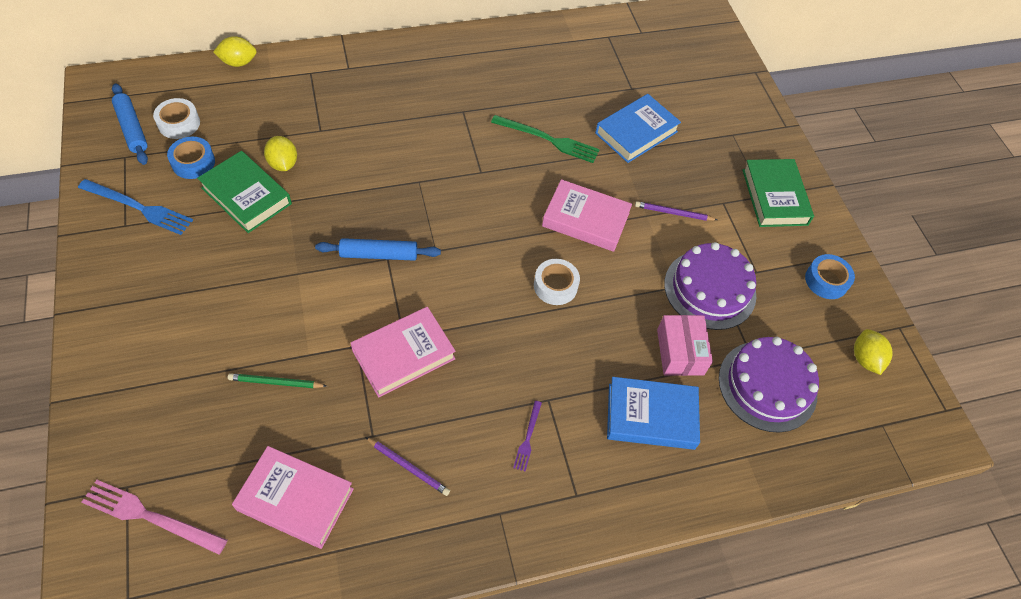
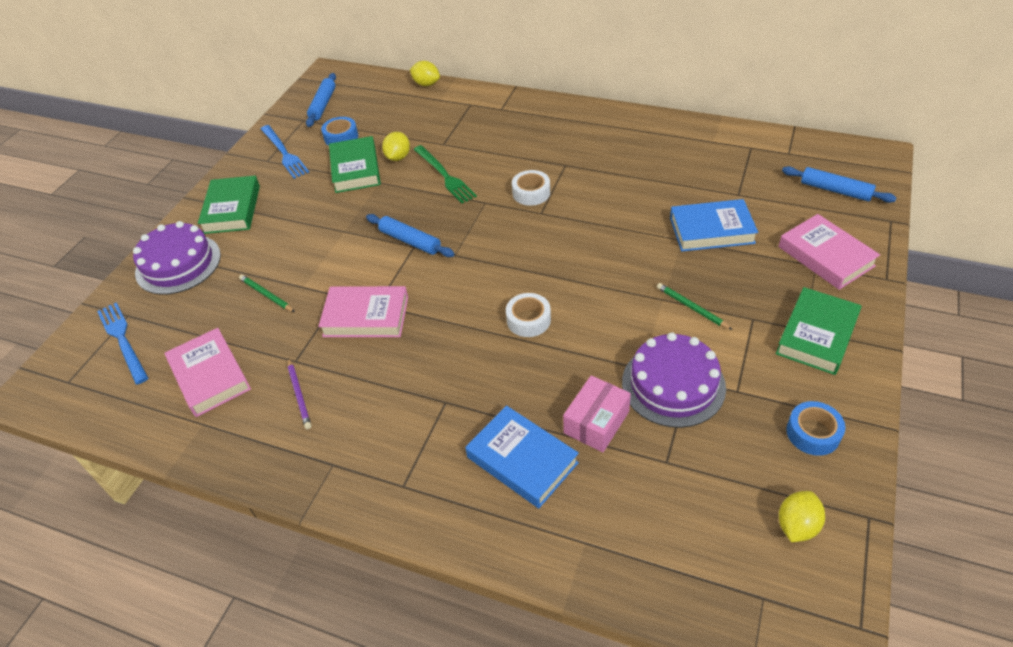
camera: 45 degrees right, 10 degrees down
(137, 303) = (232, 209): none -> green book
(150, 517) = (123, 340): pink fork -> blue fork
(179, 123) = (354, 110): white tape -> white tape (531, 193)
(528, 438) = (403, 421): purple fork -> none
(548, 139) = (621, 209): green fork -> green fork (445, 175)
(585, 219) = (601, 281): pink book -> pink book (826, 256)
(673, 213) = (691, 308): purple pencil -> green pencil
(699, 57) = (835, 190): none -> blue rolling pin
(767, 385) = (661, 494): purple cake -> purple cake (178, 264)

